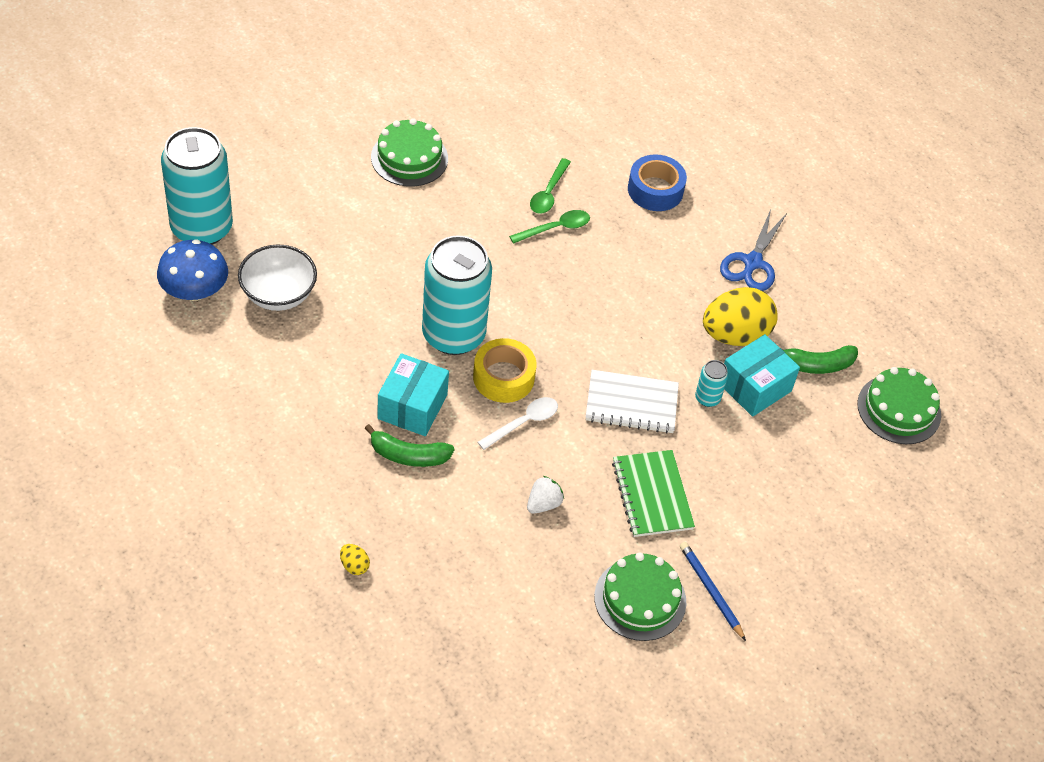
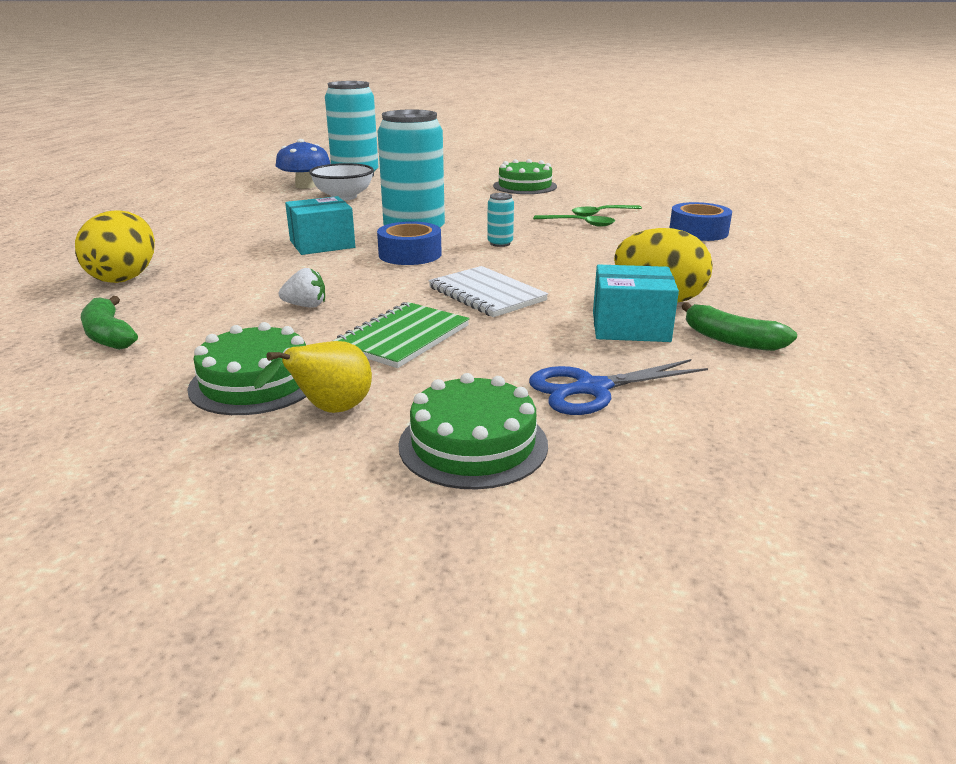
camera: 50 degrees right, 25 degrees down
(354, 566) = (125, 277): yellow egg -> yellow egg, size x2.49
(408, 455) = (272, 257): green banana -> green banana (109, 335)
(503, 377) = (410, 254): yellow tape -> blue tape
(524, 422) = (380, 273): white spoon -> none
(707, 398) = (566, 315): turquoise can -> turquoise can (500, 243)
(711, 591) = (329, 411): blue pencil -> yellow pear
(752, 262) = (744, 277): blue scissors -> blue scissors (592, 389)
(899, 409) = (808, 401): green cake -> green cake (473, 444)

